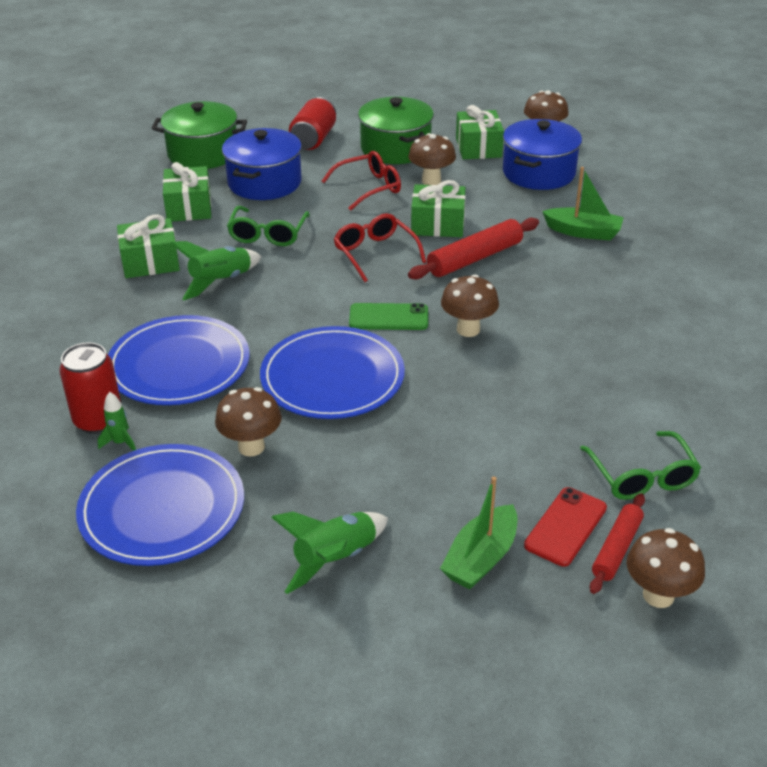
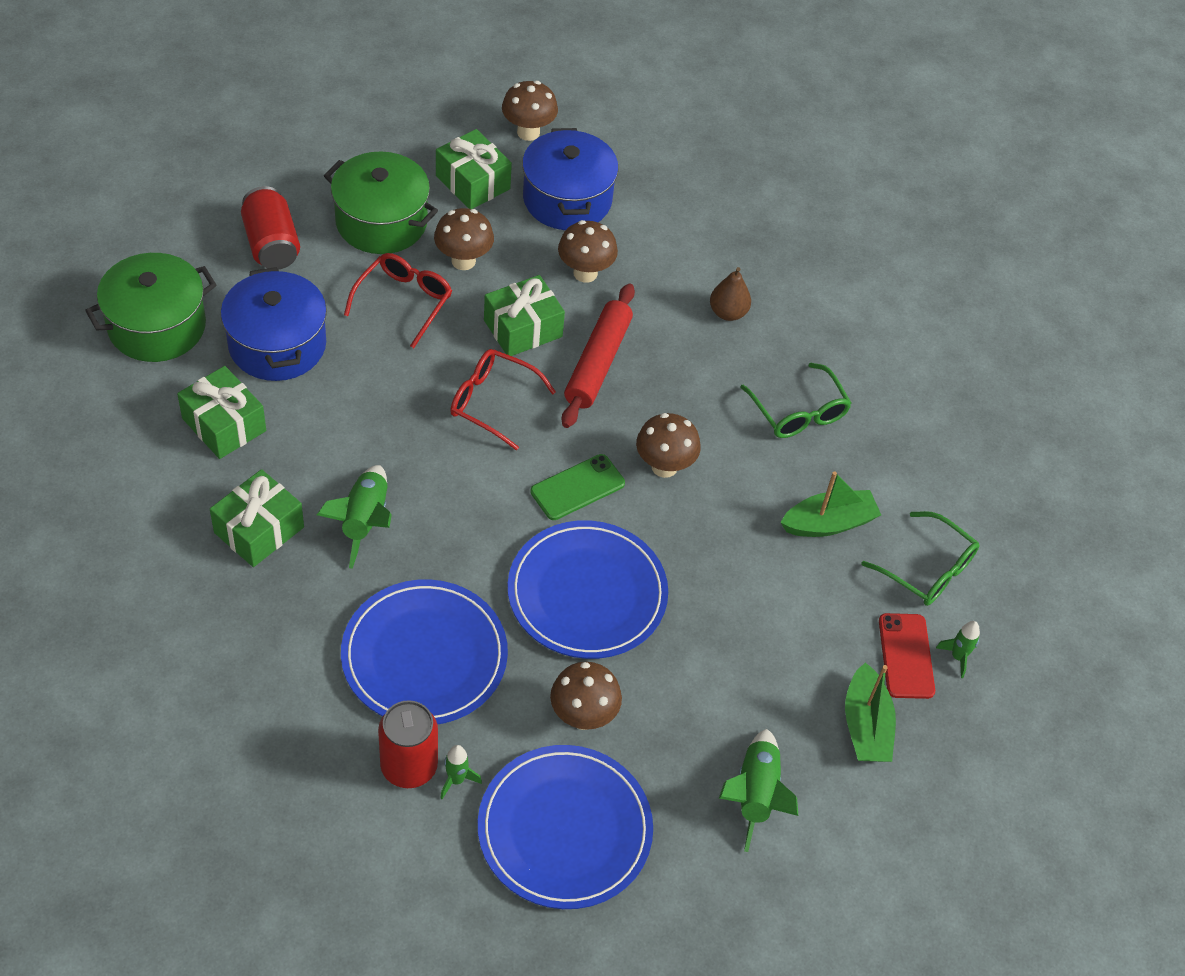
camera: 40 degrees left, 15 degrees up
(268, 234) = (353, 426): green glasses -> green glasses (798, 412)
(583, 232) = (674, 275): green boat -> green boat (828, 523)
(607, 264) = (728, 313): none -> brown pear
(616, 549) = (957, 657): red rolling pin -> green rocket
(658, 595) = (1015, 686): brown mushroom -> brown mushroom (585, 273)

